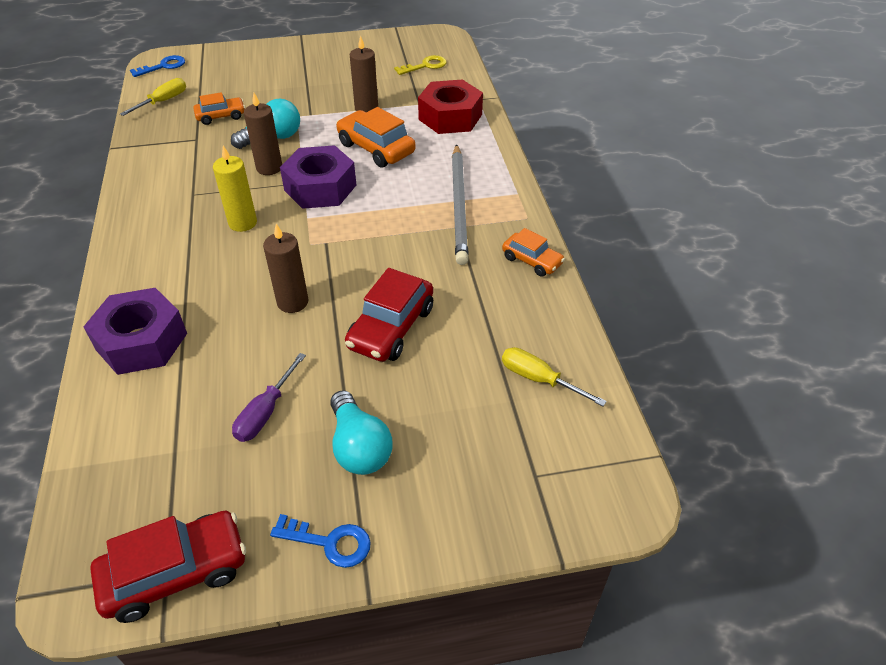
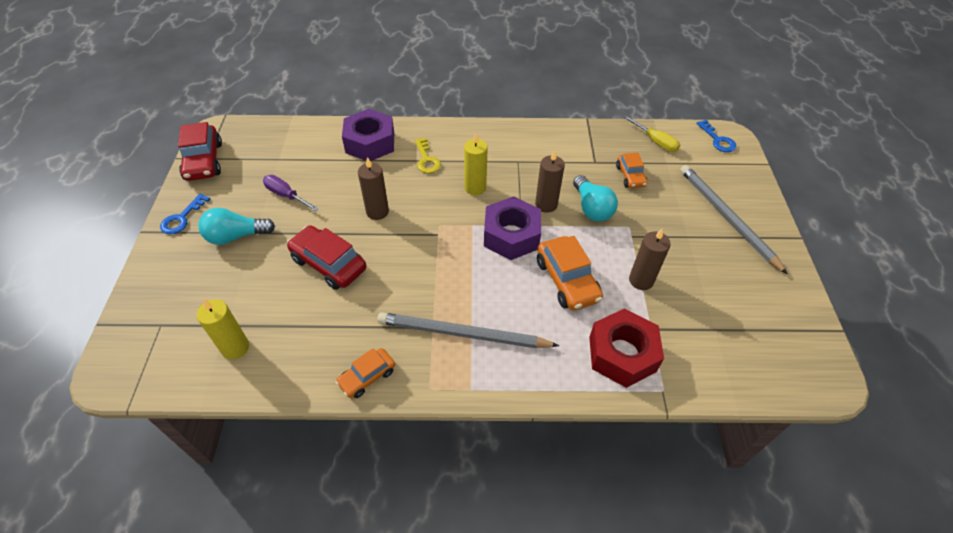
camera: 100 degrees right, 5 degrees up
(279, 66) = (726, 217): none -> grey pencil
(376, 148) = (567, 280): orange car -> orange car turned 105 degrees clockwise
(425, 66) = (740, 348): yellow key -> yellow key (426, 159)
(539, 379) = (235, 348): yellow screwdriver -> yellow candle

